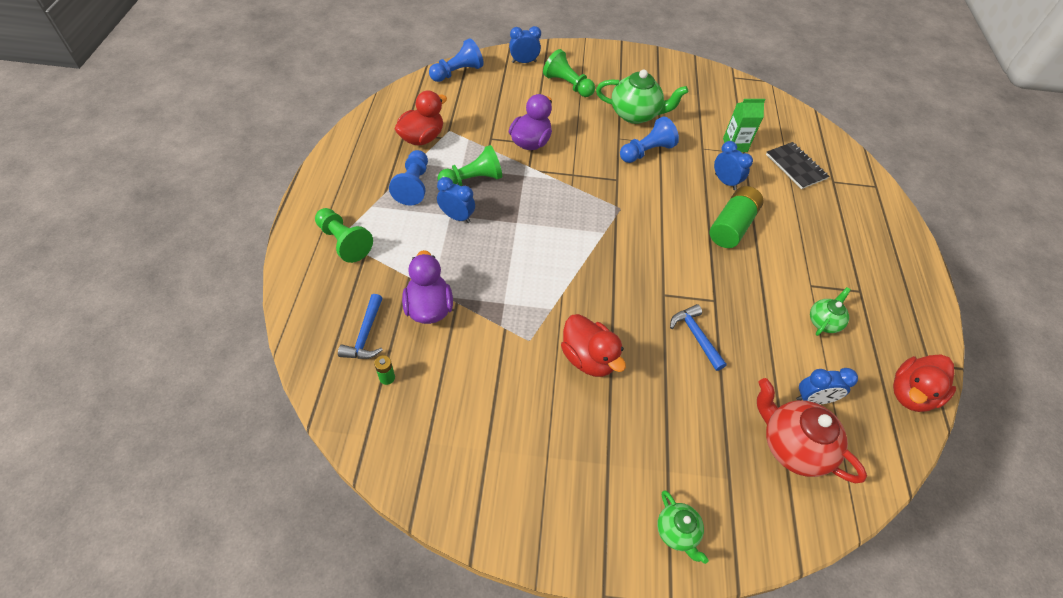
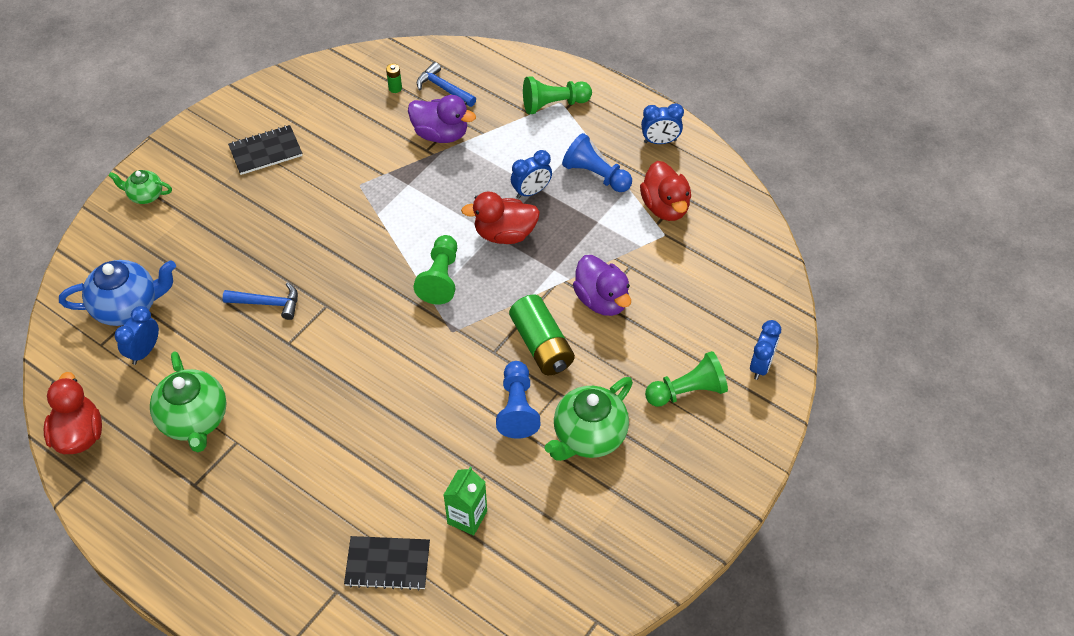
camera: 125 degrees right, 0 degrees up
(457, 72) = (771, 284): blue pawn -> none
(472, 180) = (574, 224): green pawn -> green pawn (440, 278)
(543, 448) = (266, 151): none -> black notebook
(588, 358) = (311, 215): red duck -> red duck (504, 234)
(725, 182) = (419, 461): blue clock -> blue clock (660, 141)
(732, 226) = (356, 422): green battery -> green battery (541, 345)
(792, 446) = (127, 307): red teapot -> blue teapot
(823, 322) = (194, 420): green teapot -> green teapot, size x1.79

